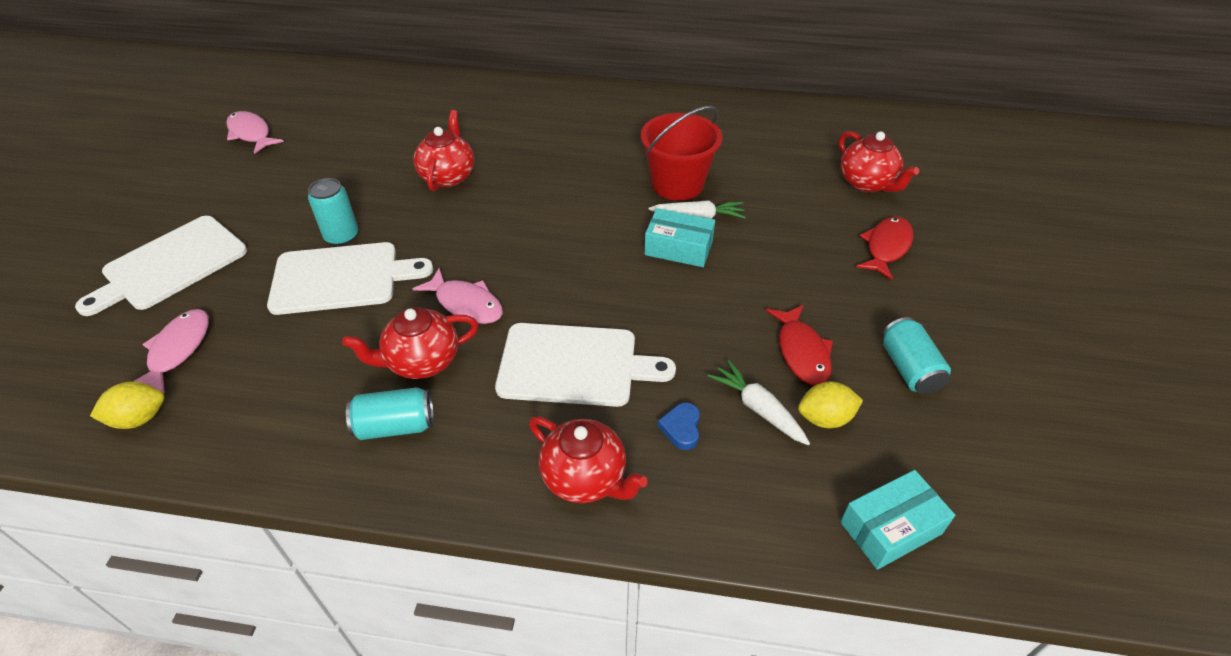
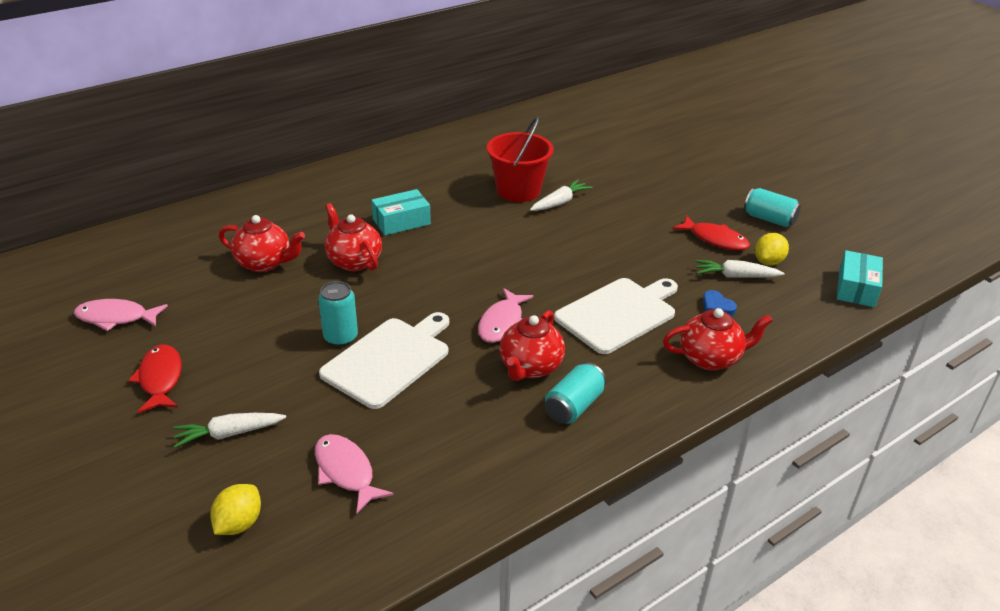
camera: 45 degrees left, 10 degrees down
(139, 418) = (397, 522): yellow lemon -> yellow lemon (239, 524)
(171, 265) = (228, 434): white cutting board -> white carrot
(466, 304) = (502, 323): pink fish -> pink fish turned 120 degrees clockwise
(678, 248) = (575, 224): turquoise box -> turquoise box (401, 221)
(867, 183) = (620, 140): red teapot -> red teapot (265, 263)
(886, 247) = (677, 168): red fish -> red fish (160, 379)

